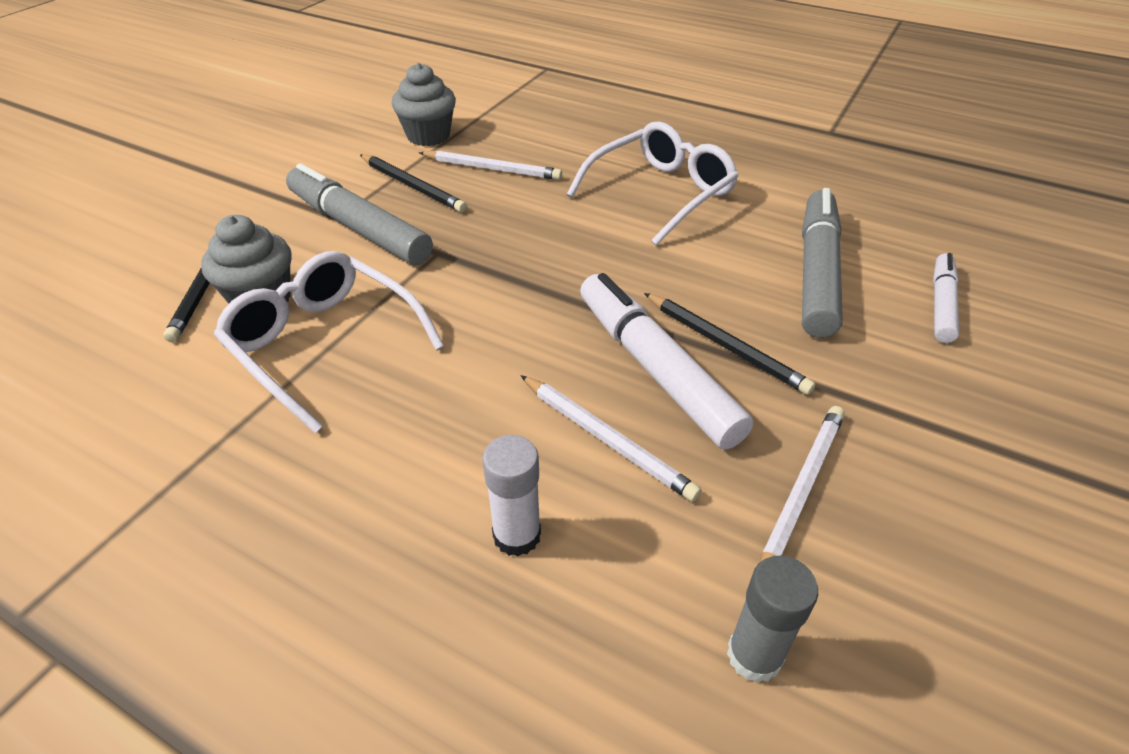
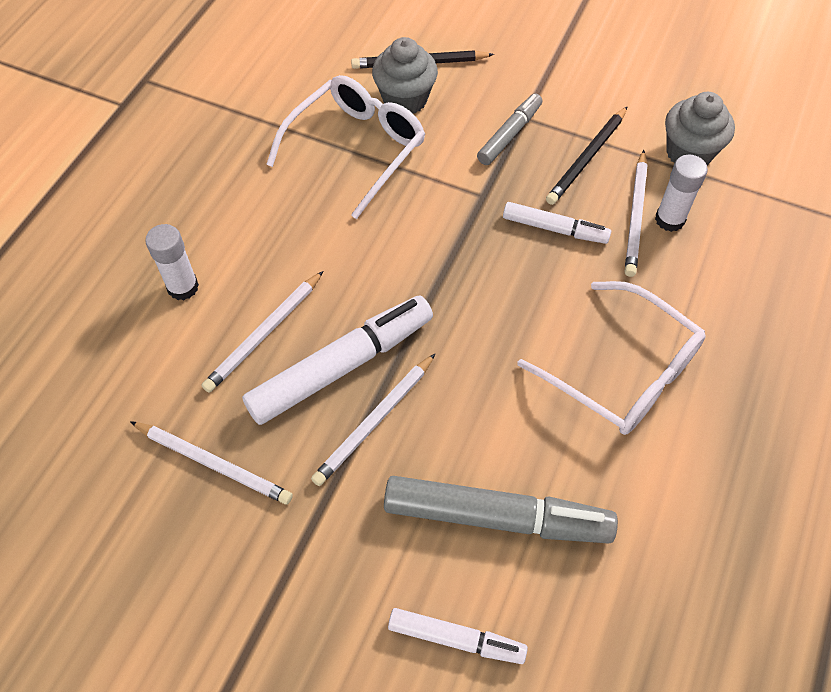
camera: 85 degrees right, 15 degrees up
(359, 228) = (510, 134): grey marker -> grey marker, size x0.57
(495, 212) = (555, 229): none -> white marker
(501, 153) = (669, 219): none -> white glue stick
(725, 345) = (375, 421): black pencil -> white pencil
(754, 655) = (88, 420): grey glue stick -> none

